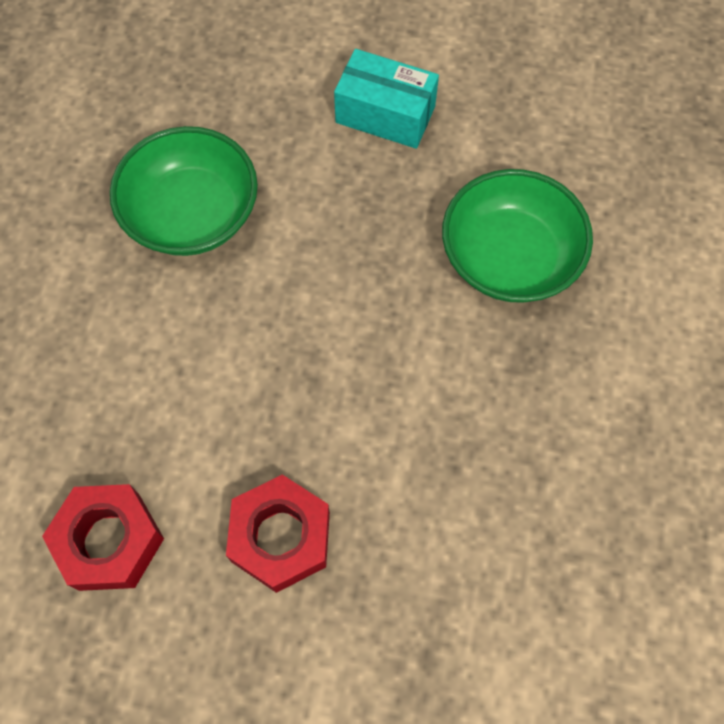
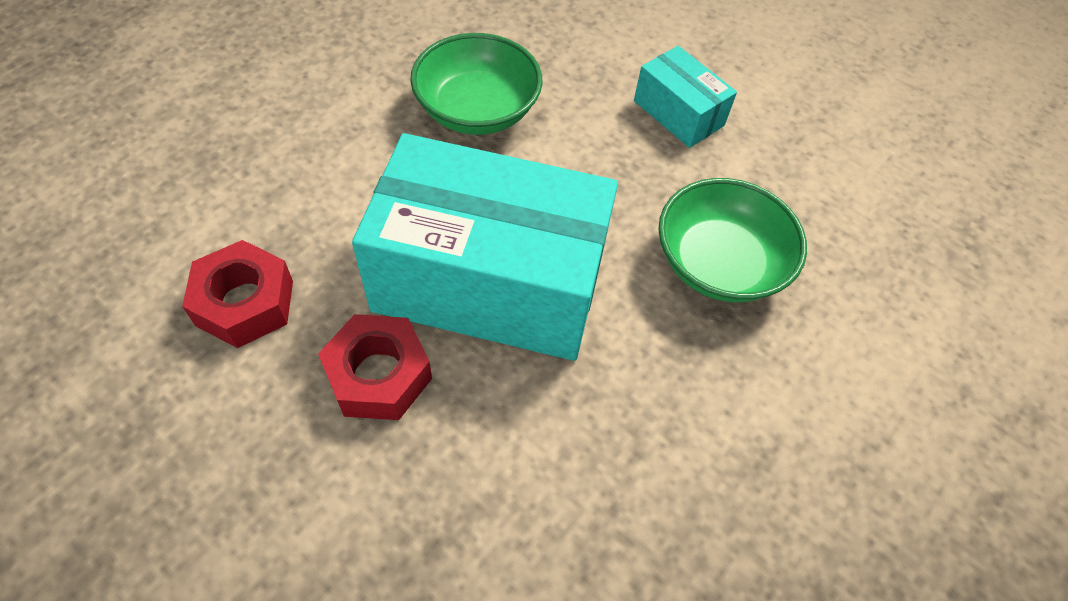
camera: 25 degrees right, 10 degrees down
(320, 390) = (489, 281): none -> turquoise box

